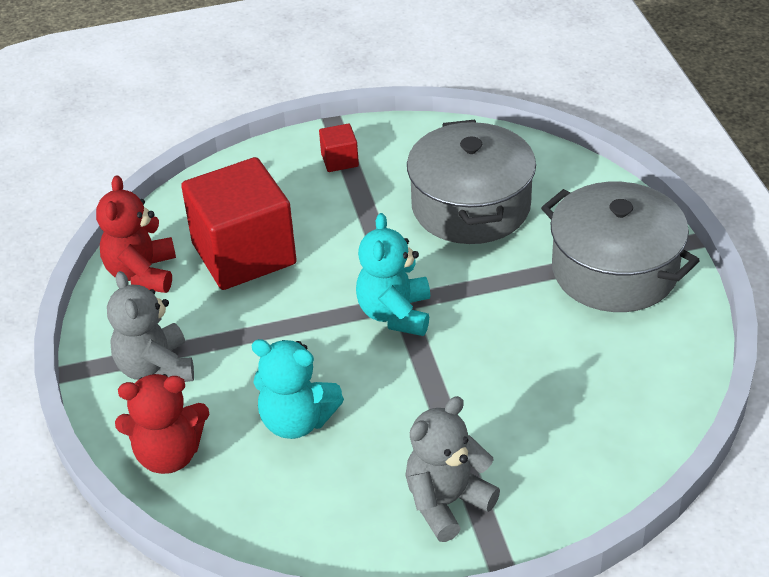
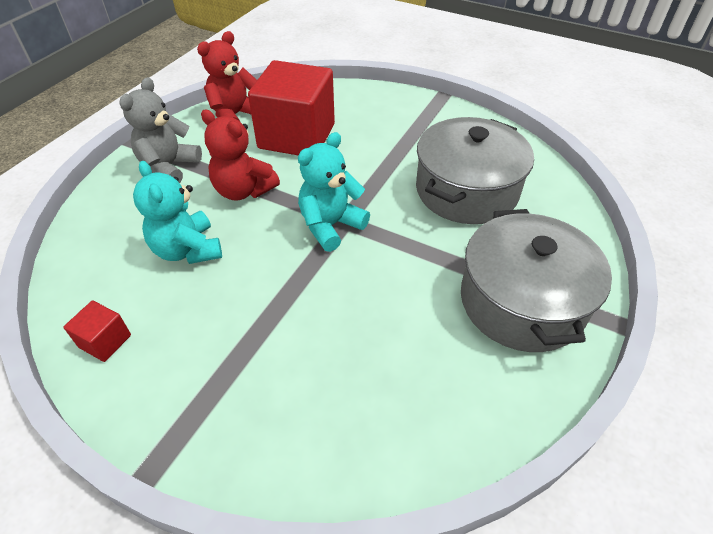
camera: 40 degrees right, 5 degrees up
(169, 455) = (104, 218): red teddy bear -> red teddy bear (243, 190)
(339, 160) = (418, 117): red cube -> red cube (105, 341)
(446, 503) = (187, 381): grey teddy bear -> none

